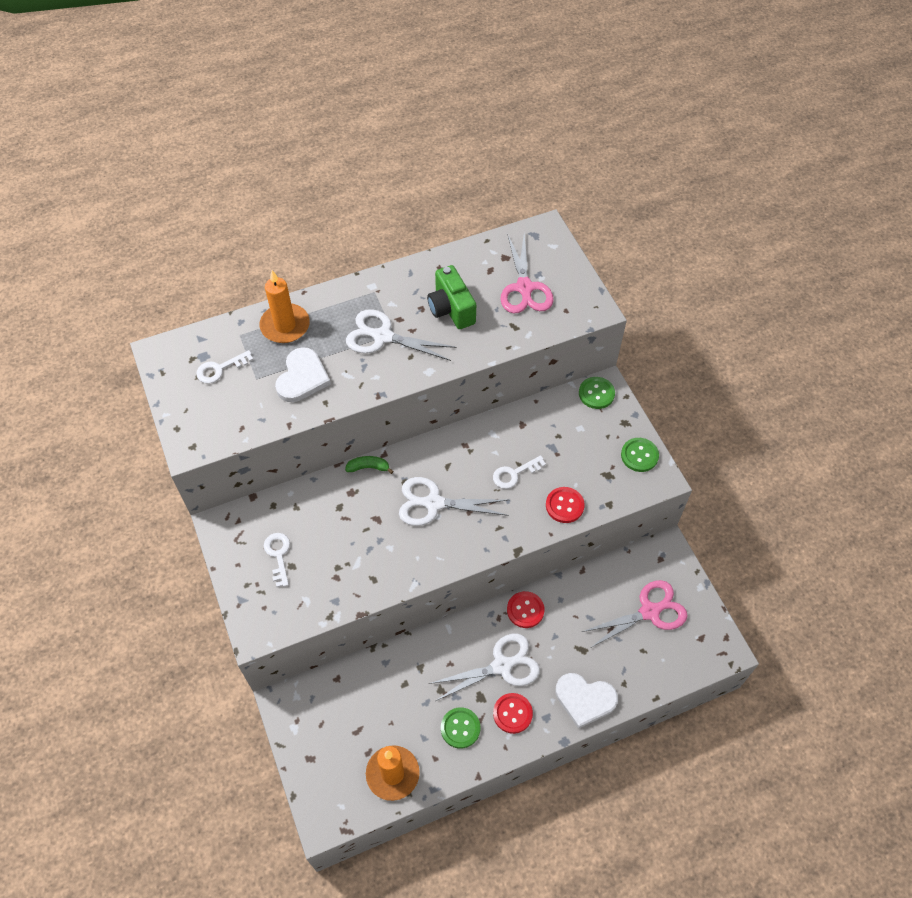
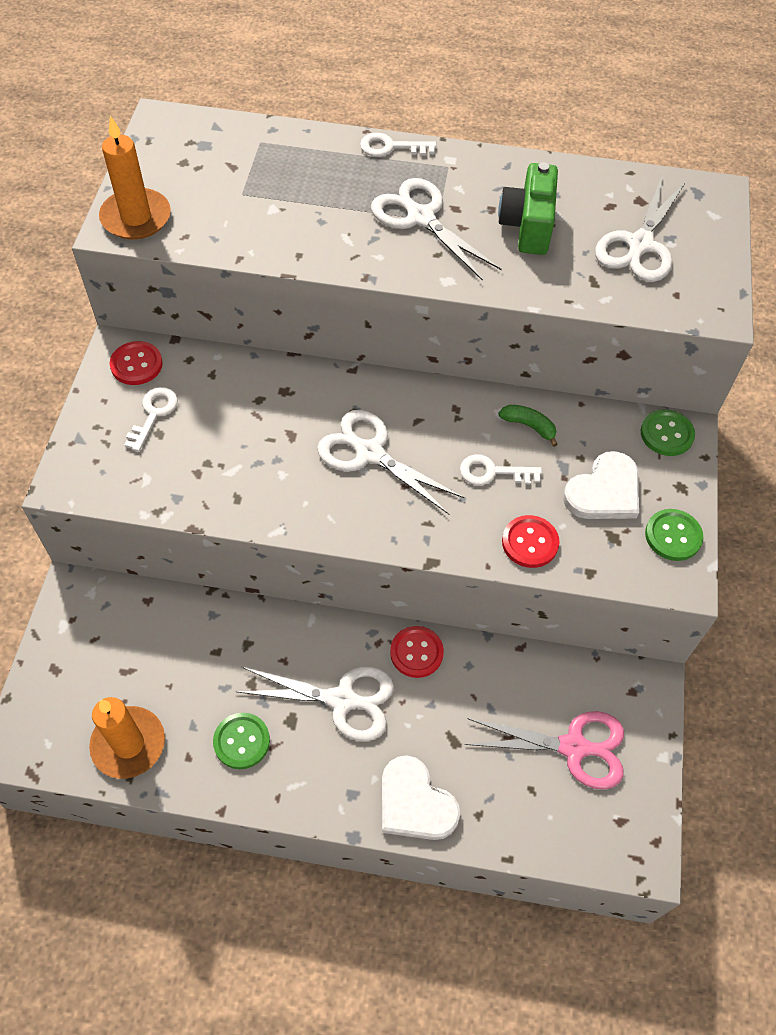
camera: 30 degrees right, 0 degrees up
(220, 369) = (211, 166): white key -> white key (391, 147)
(285, 326) = (317, 155): orange candle -> orange candle (136, 217)
(302, 377) = (293, 217): white heart -> white heart (604, 491)
(368, 467) = (324, 374): green banana -> green banana (529, 426)
(512, 713) = (315, 763): red button -> red button (136, 364)
(524, 288) = (640, 245): pink scissors -> white scissors

